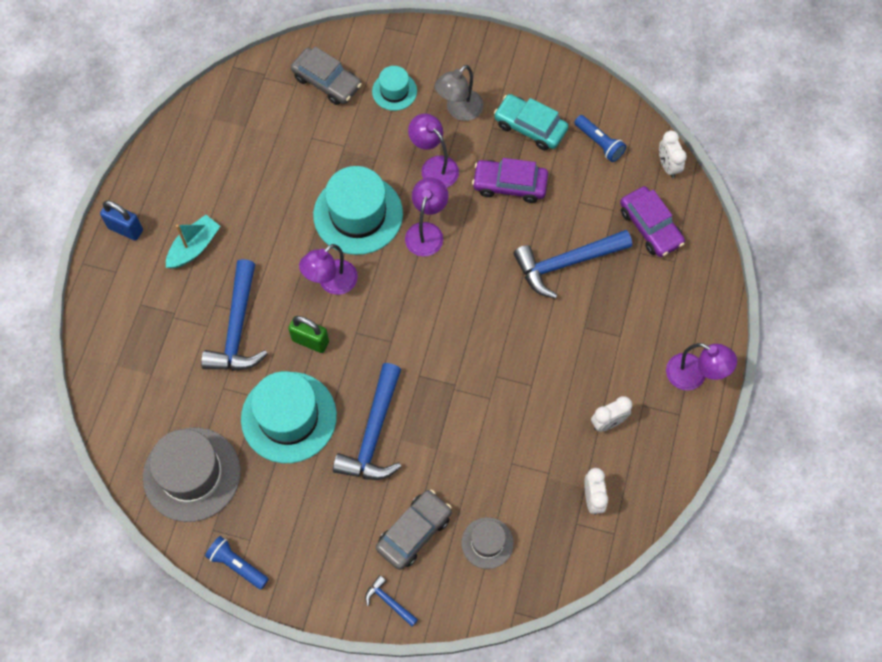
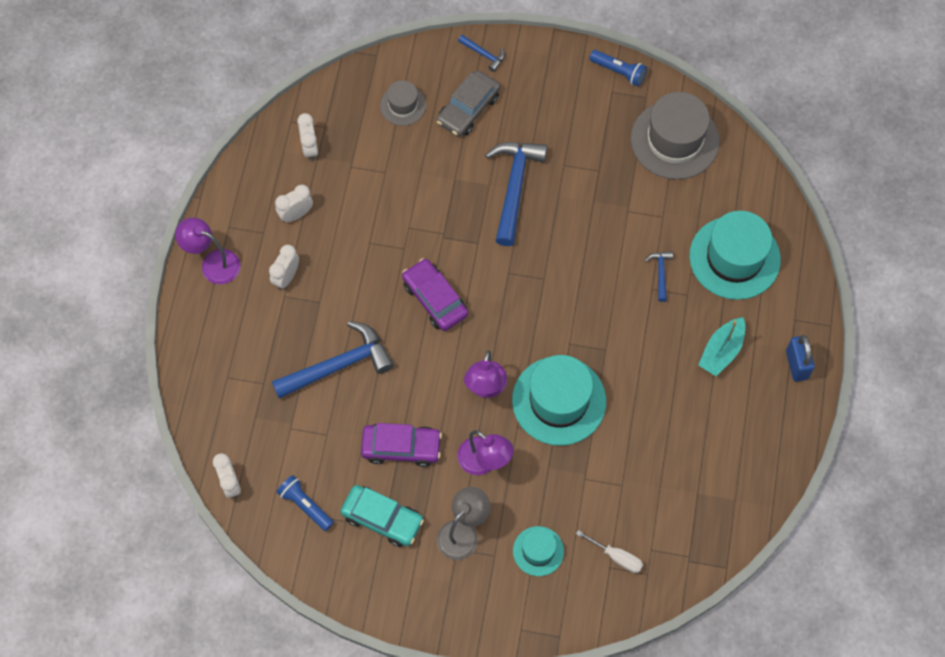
camera: 175 degrees right, 0 degrees up
(125, 229) = (796, 365): blue padlock -> blue padlock turned 60 degrees clockwise
(237, 328) = (660, 273): blue hammer -> blue hammer, size x0.46
(288, 417) = (595, 195): turquoise hat -> turquoise hat (734, 258)
(310, 341) = (587, 267): green padlock -> none
(327, 82) = (616, 557): grey car -> white screwdriver
(331, 283) = (575, 325): purple lamp -> none
(618, 355) = (286, 277): none -> white clock
(650, 226) = (251, 412): purple car -> purple car (435, 299)

